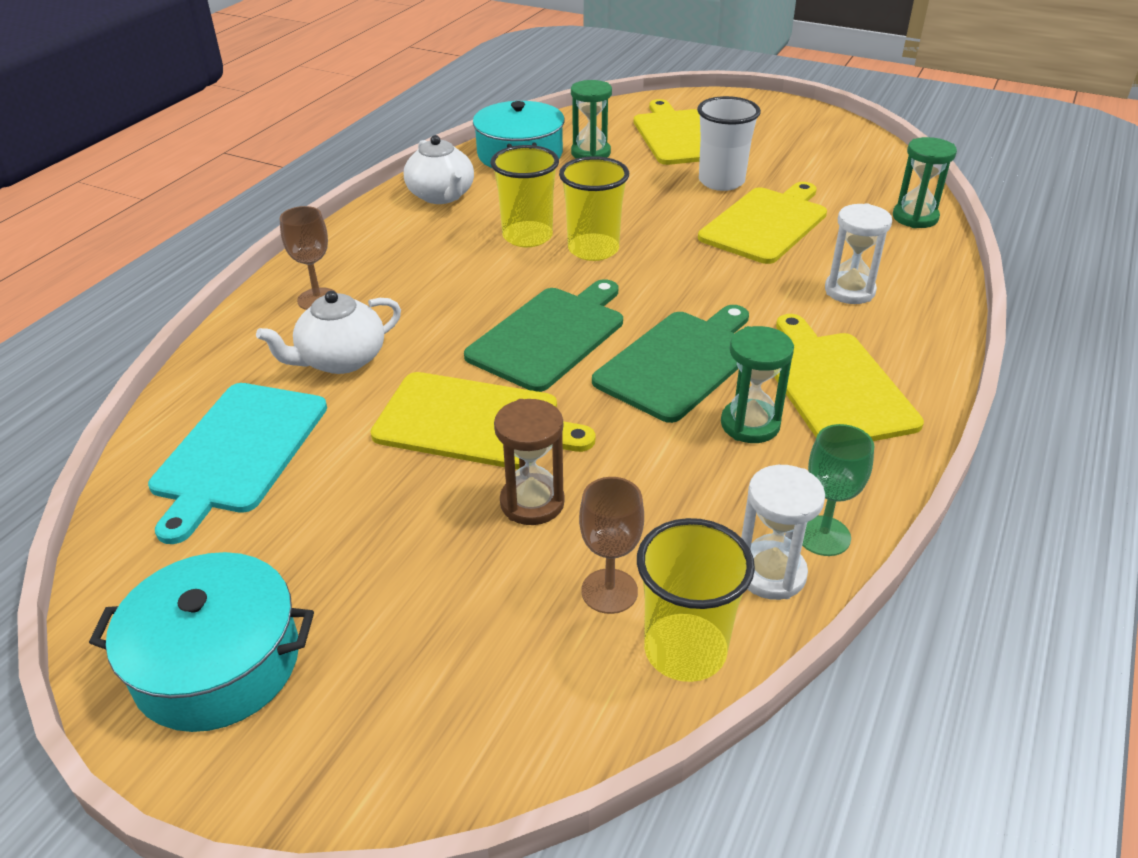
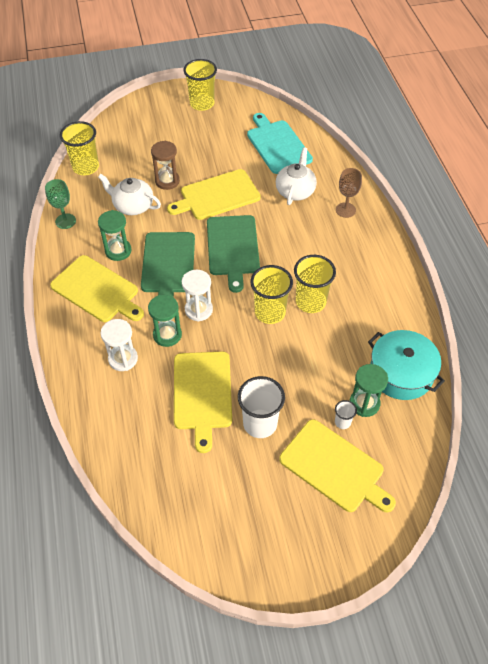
camera: 140 degrees right, 15 degrees up
(217, 663) = (202, 104): turquoise pot -> yellow cup
(441, 196) = (390, 306): white teapot -> white teapot (133, 206)
(609, 591) = (119, 170): brown goblet -> none
(631, 152) = (342, 422): none -> white cup
(771, 573) = (75, 200): white hourglass -> white hourglass (198, 310)
(915, 217) = (121, 459): green hourglass -> green hourglass (167, 335)

